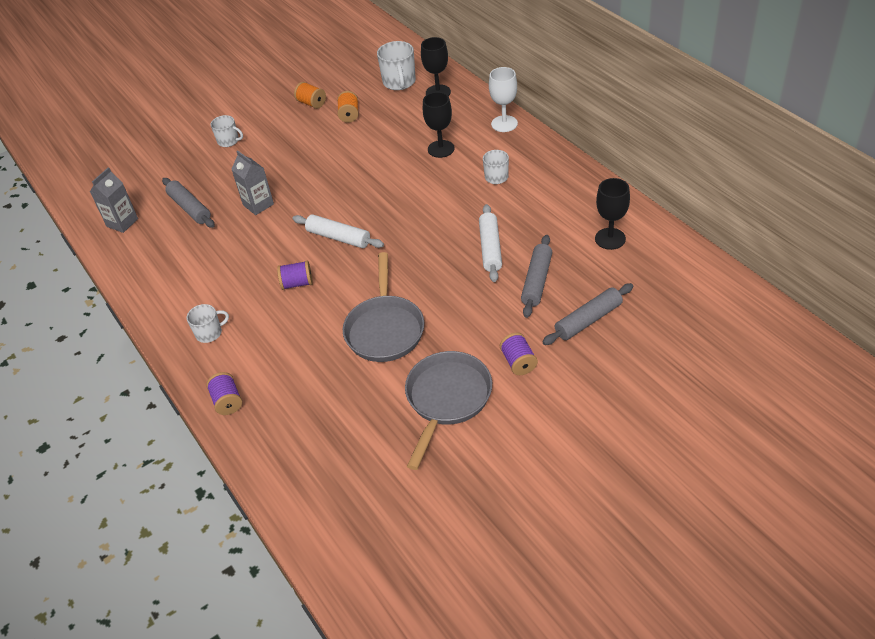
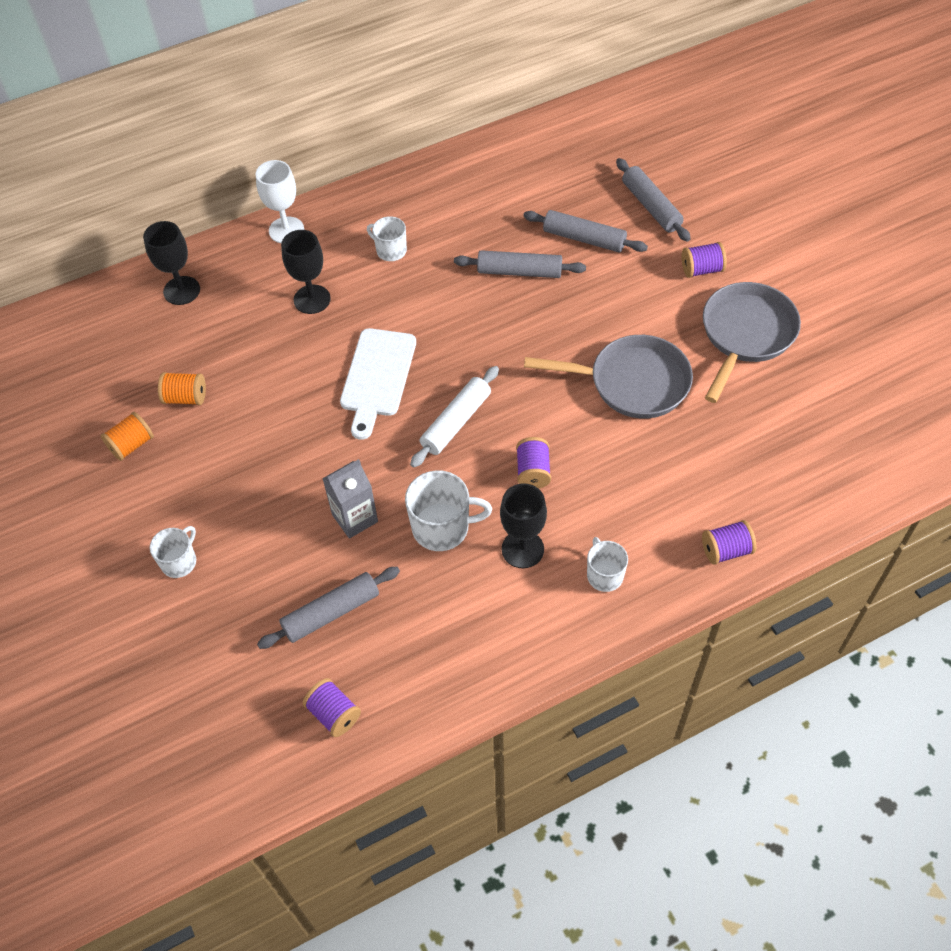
camera: 85 degrees left, 10 degrees up
(122, 222) = (334, 714): grey carton -> purple spool
(375, 193) = (377, 377): none -> white cutting board
(399, 82) = (132, 332): white mug -> white mug (442, 527)
(447, 399) = (745, 334): grey pan -> grey pan turned 90 degrees clockwise
(490, 248) = (519, 271): white rolling pin -> grey rolling pin
(610, 239) = (532, 169): black goblet -> black goblet (522, 549)

